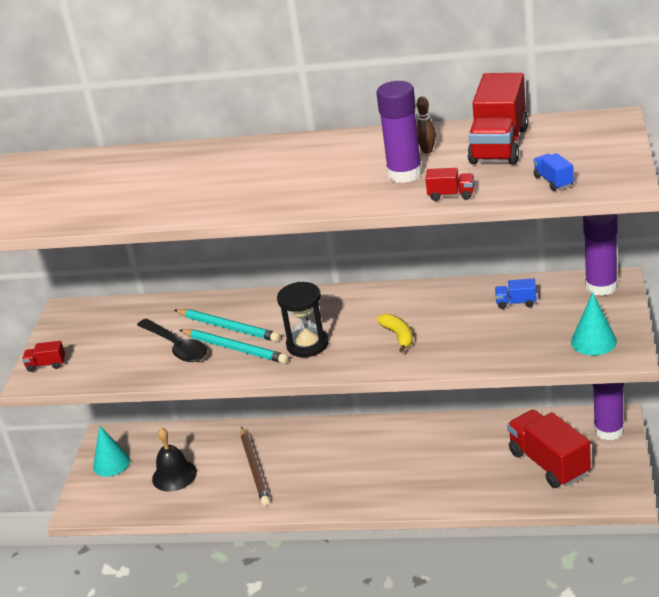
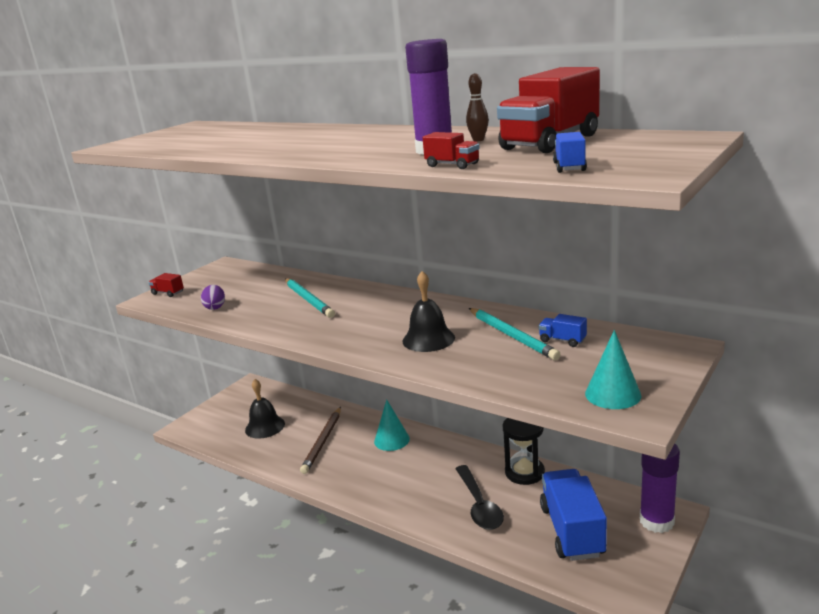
camera: 25 degrees right, 10 degrees down
(111, 463) = (235, 403): turquoise cone -> turquoise cone (391, 440)
(131, 365) = (215, 307): none -> purple egg
(176, 347) = (258, 303): black spoon -> black spoon (479, 505)
(234, 348) = (295, 315): turquoise pencil -> turquoise pencil (511, 336)
(307, 344) = (349, 326): black hourglass -> black hourglass (524, 472)
(398, 336) = (428, 339): yellow banana -> black bell
(549, 463) = (572, 531): red truck -> blue truck
(601, 286) = (664, 348): purple glue stick -> none

